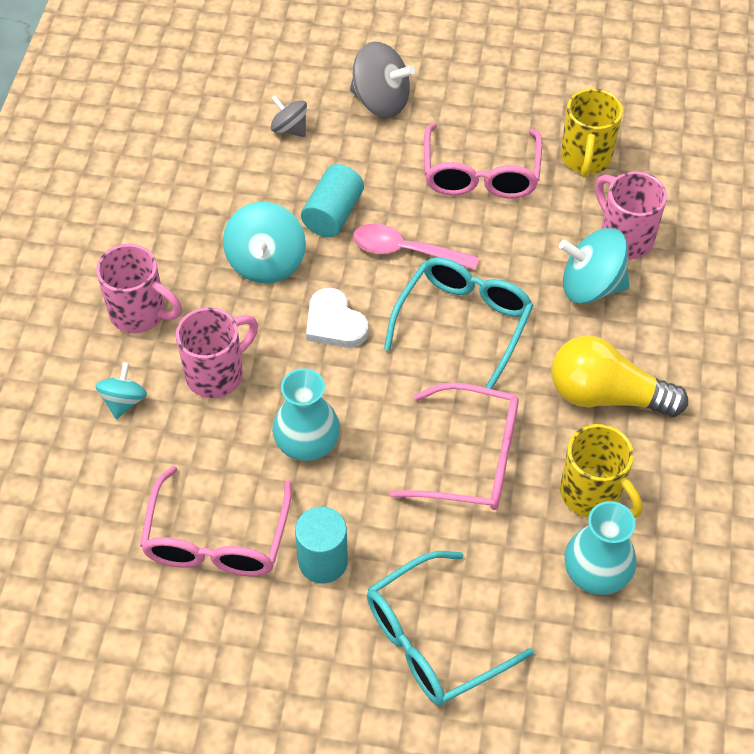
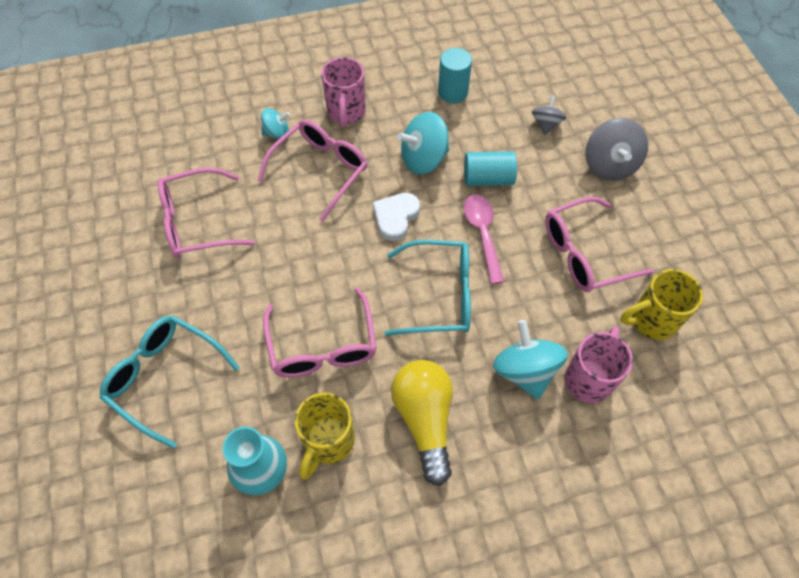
camera: 65 degrees right, 5 degrees up
(217, 374) = (320, 170): pink mug -> pink glasses
(307, 442) = (291, 240): turquoise vase -> none
(323, 561) = (203, 287): turquoise cylinder -> turquoise cylinder (452, 92)

